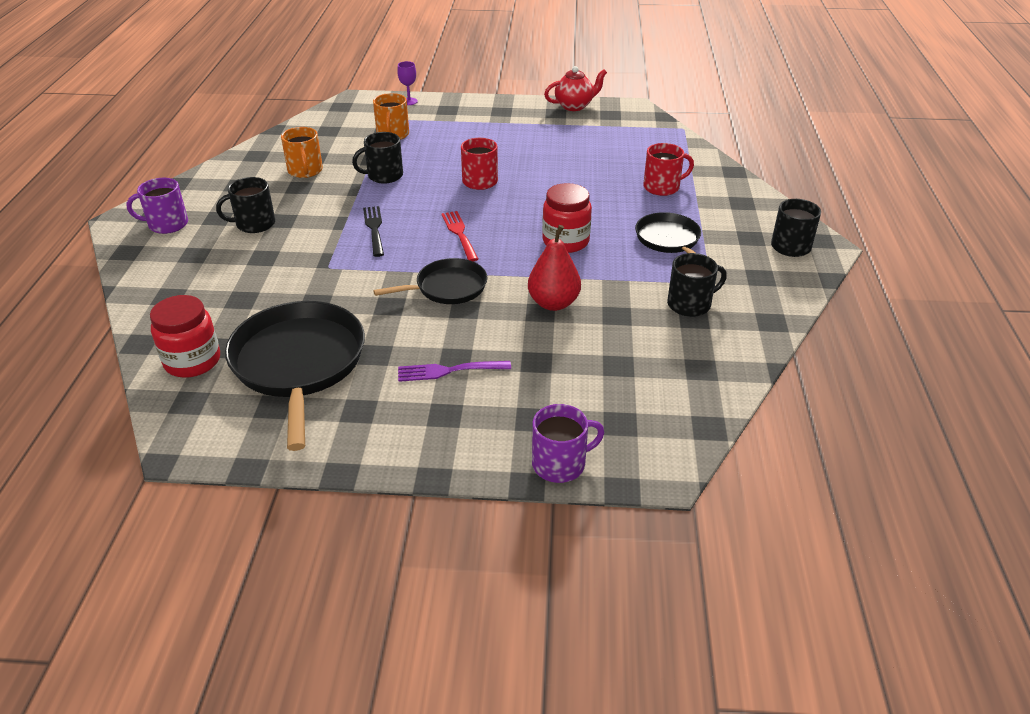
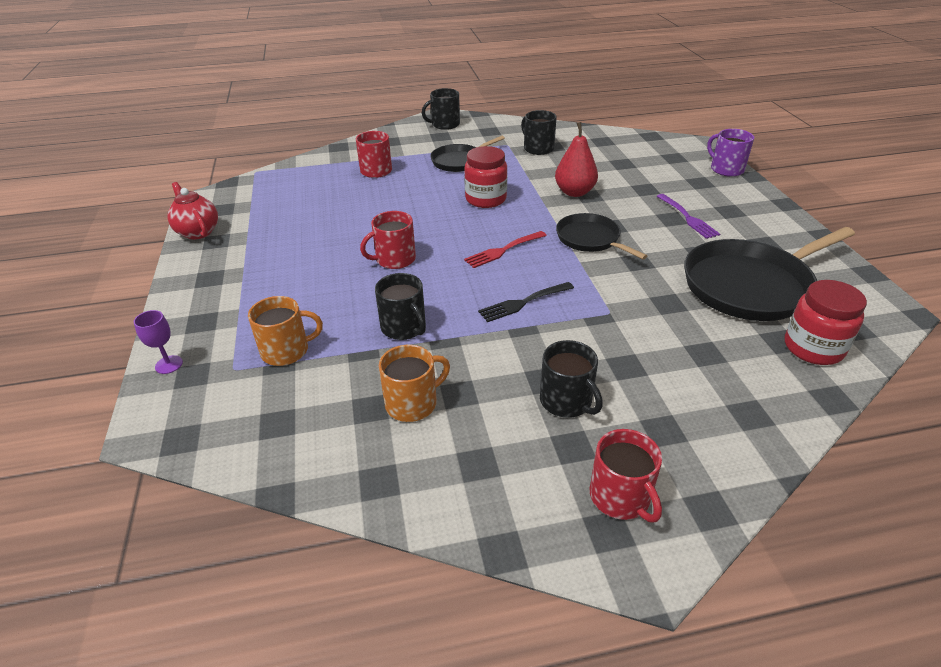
camera: 105 degrees left, 0 degrees up
(167, 224) = (620, 497): purple mug -> red mug

